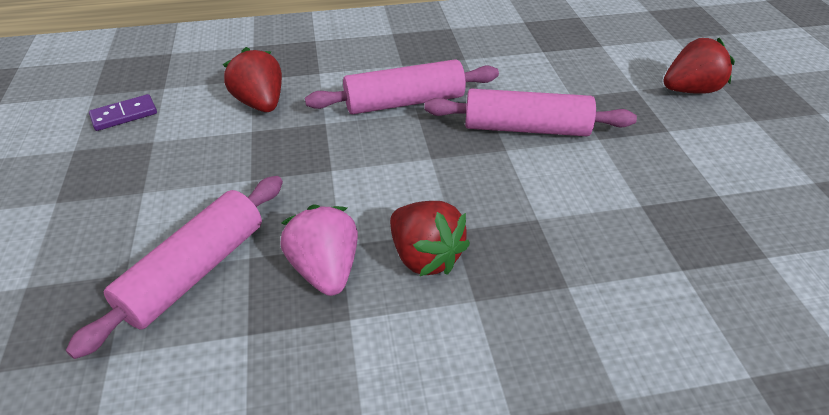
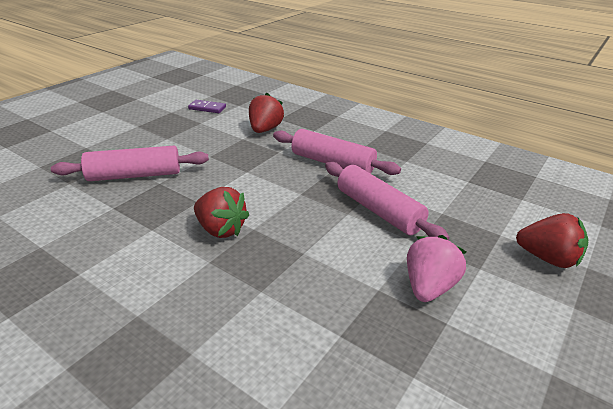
camera: 45 degrees right, 10 degrees down
(325, 270) = (175, 206): pink strawberry -> pink strawberry (429, 287)
(425, 257) = (221, 229): red strawberry -> red strawberry turned 60 degrees counterclockwise

